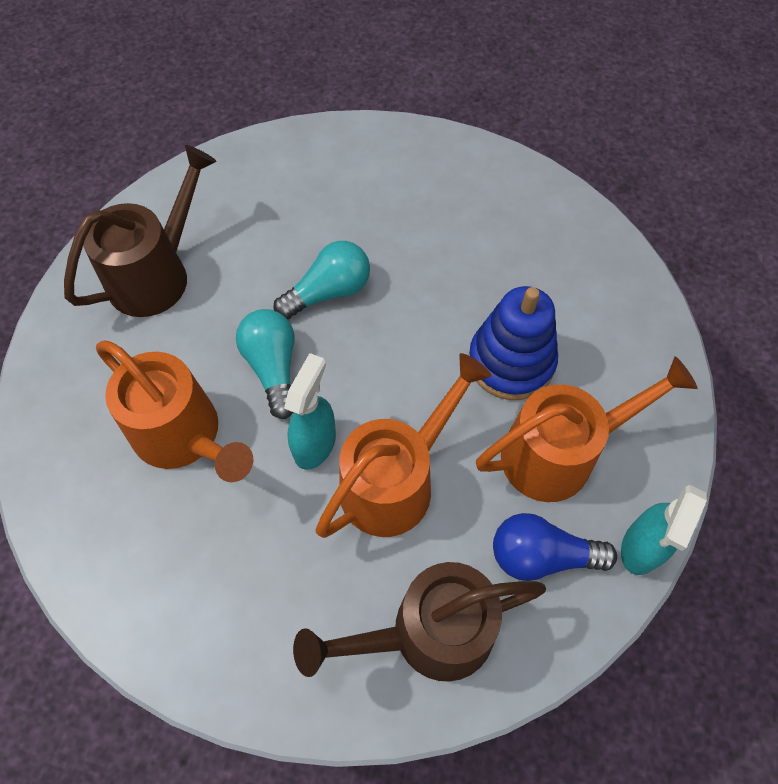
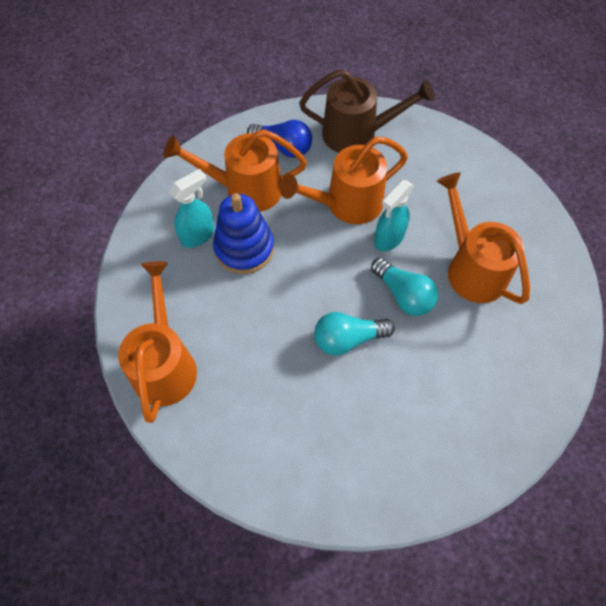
camera: 160 degrees left, 0 degrees up
(157, 273) = (478, 400): brown watering can -> none
(273, 367) = (403, 295): turquoise light bulb -> turquoise light bulb turned 45 degrees counterclockwise
(525, 205) = (165, 363): none -> orange watering can
(641, 547) = (230, 136): turquoise spray bottle -> turquoise spray bottle (198, 235)

